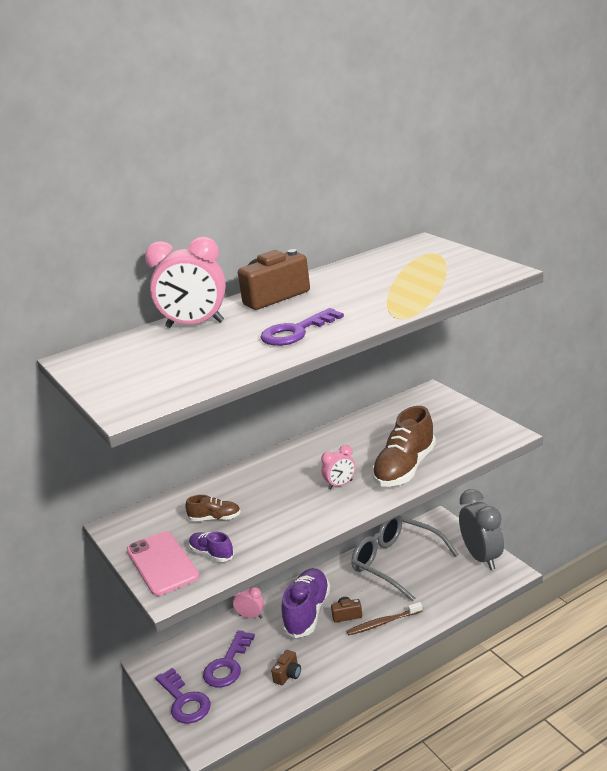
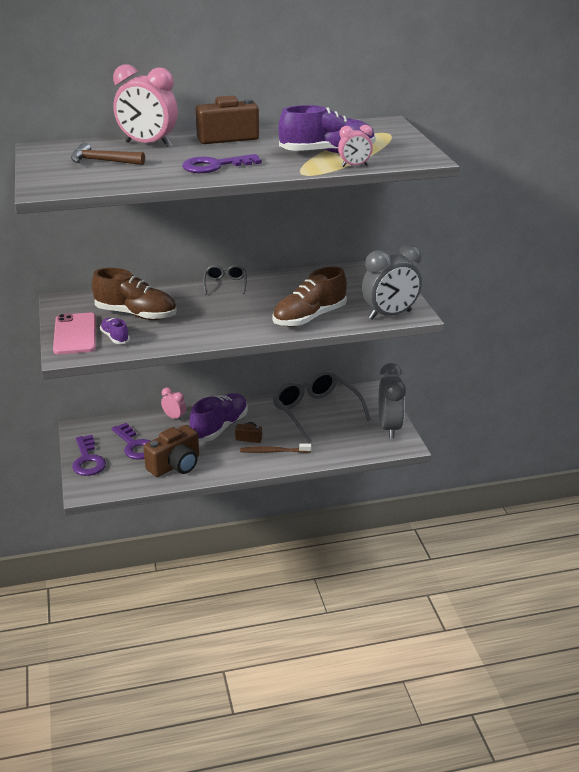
camera: 15 degrees right, 5 degrees up
(163, 357) = (102, 161): none -> brown hammer
(215, 518) = (136, 314): brown shoe -> brown shoe, size x1.97
(228, 665) = (135, 445): purple key -> purple key turned 75 degrees counterclockwise
(286, 454) = (225, 284): none -> grey glasses
(288, 675) = (175, 465): brown camera -> brown camera, size x2.03
(340, 485) = (249, 316): pink clock -> pink clock (354, 166)
(398, 288) = (327, 153): none -> purple shoe
(483, 442) = (390, 315): none -> grey clock

